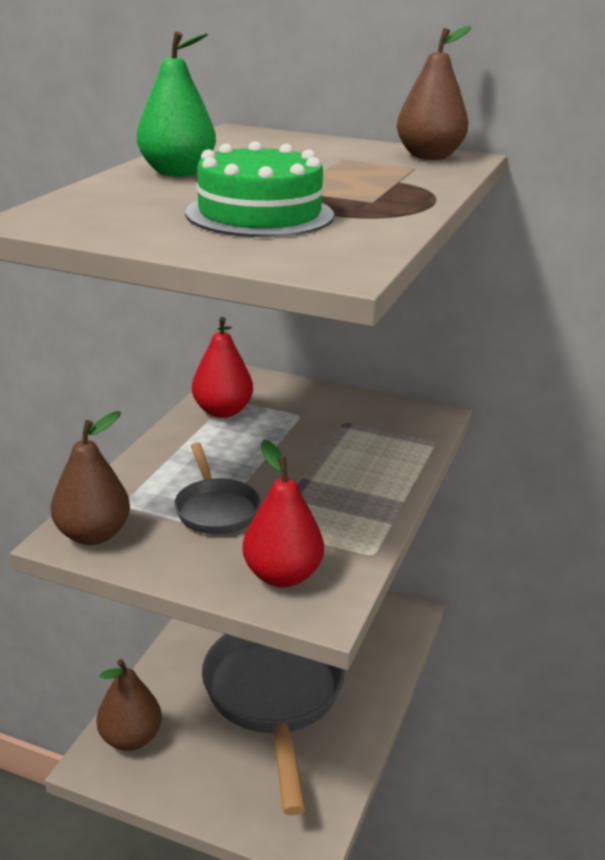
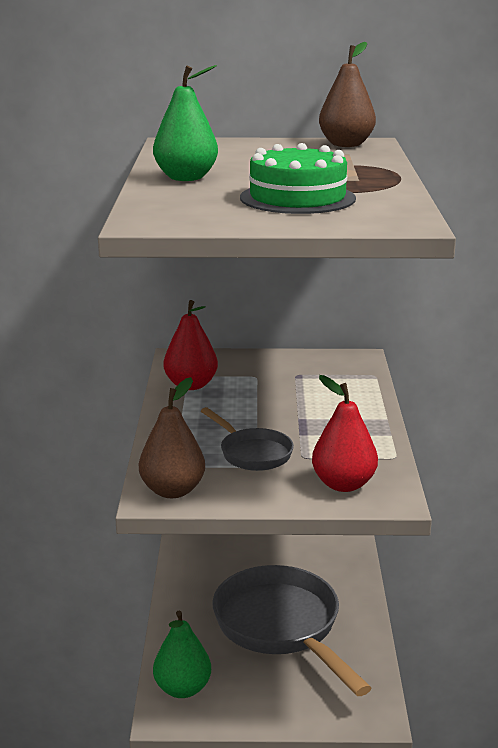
camera: 20 degrees left, 5 degrees down
(131, 738) = (182, 689): brown pear -> green pear

